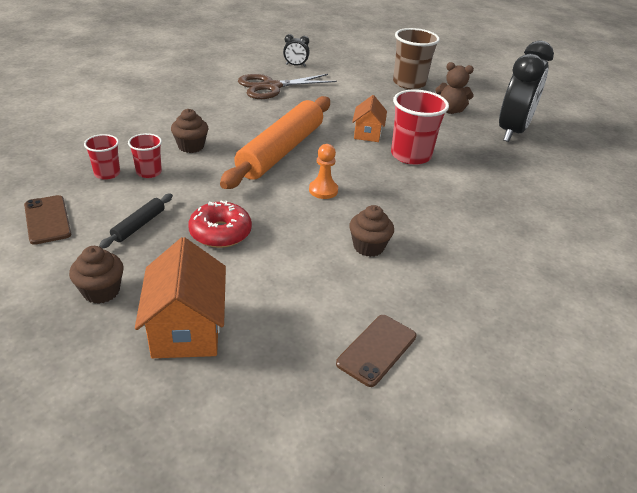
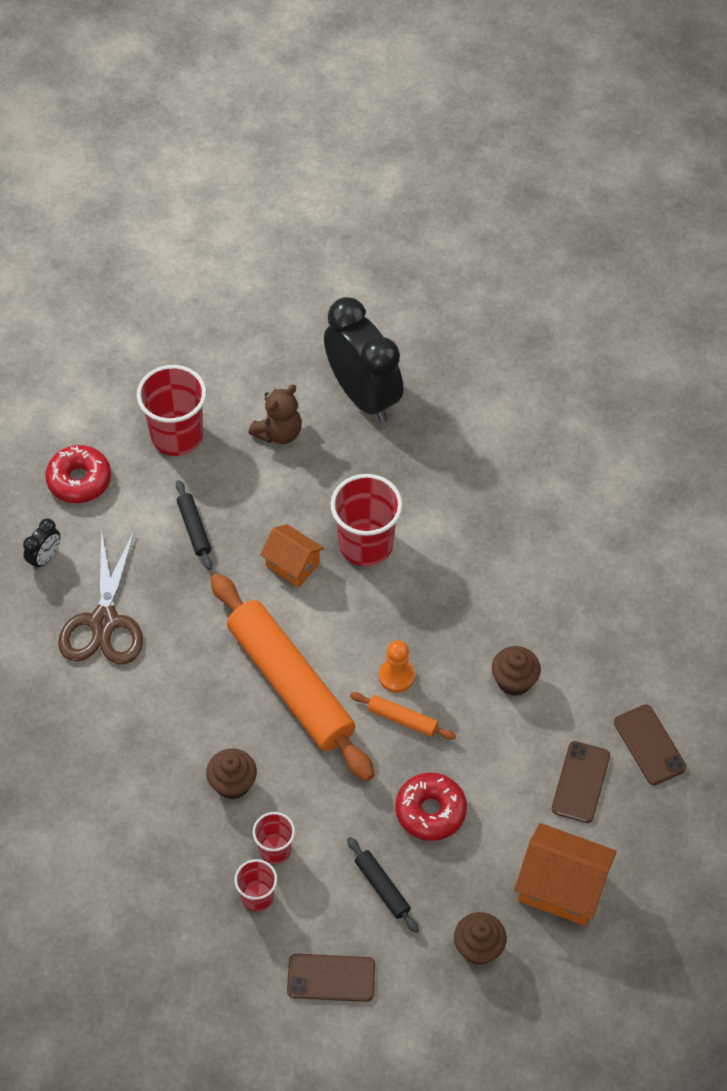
camera: 60 degrees left, 20 degrees up
(290, 201) = (402, 719): none -> orange rolling pin
(303, 312) = (580, 782): none -> brown phone
(351, 65) = (79, 480): none -> red donut
(357, 99) = (194, 528): none -> black rolling pin
(409, 83) = (177, 436): brown cup -> red cup

